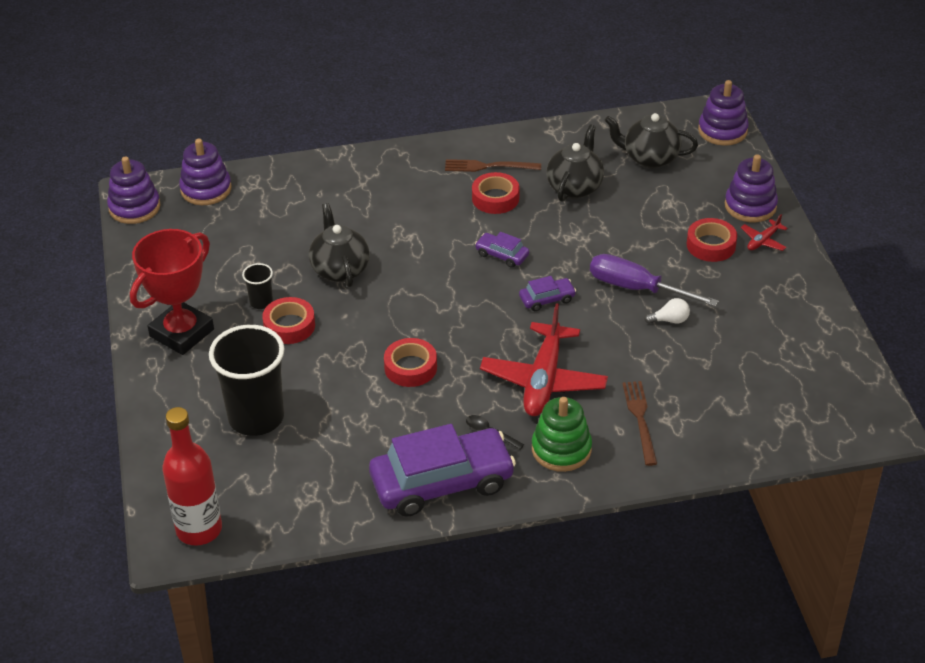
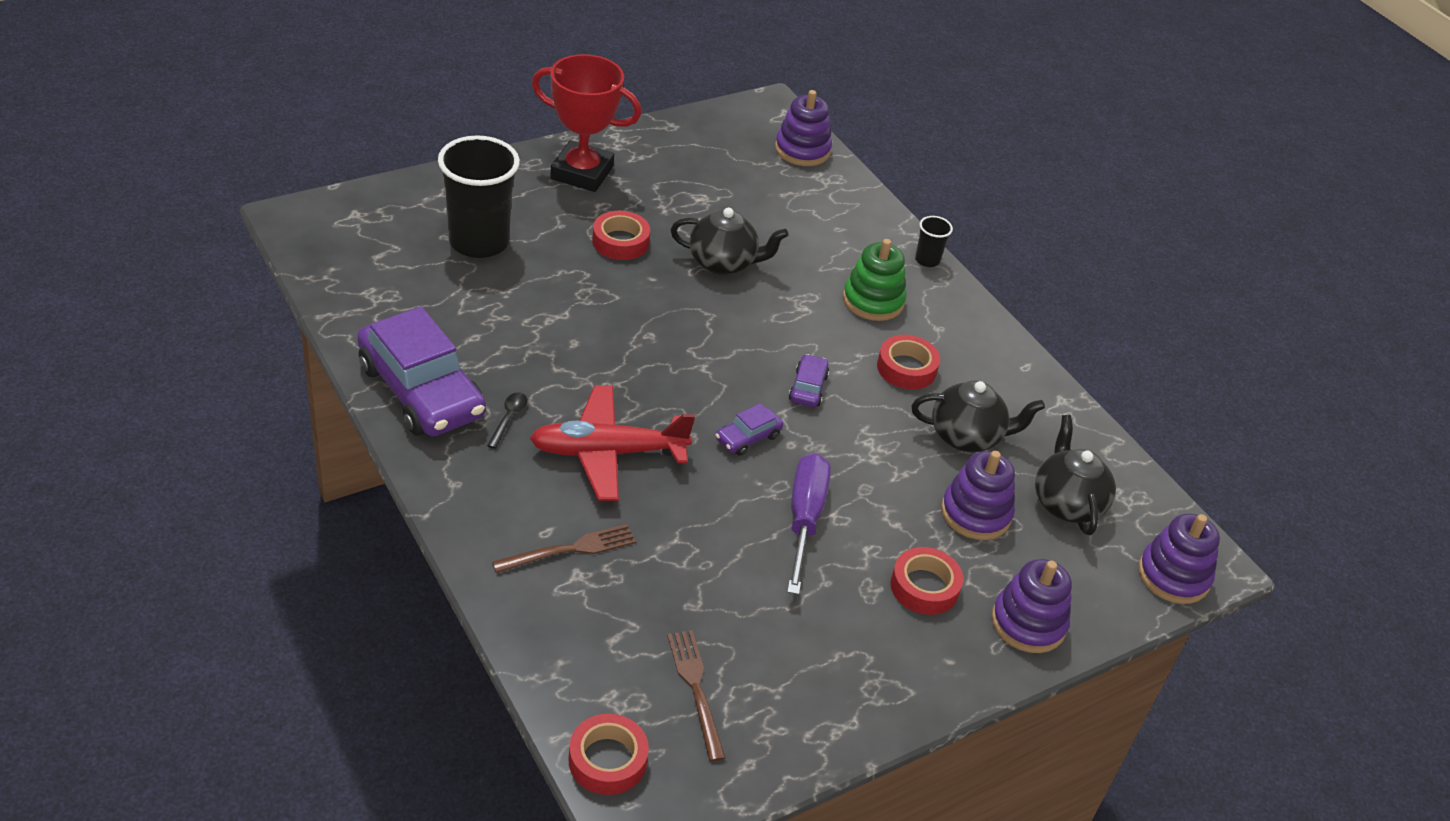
camera: 65 degrees right, 0 degrees up
(134, 207) = (750, 110): purple stacking toy -> purple stacking toy (975, 513)
(199, 529) = (318, 231): red bottle -> none
(261, 302) = (648, 216): black cup -> black cup (927, 260)
(340, 269) = (723, 263): black teapot -> black teapot turned 45 degrees clockwise
(410, 367) = (590, 340): red tape -> red tape (607, 760)
(488, 166) = (961, 354): brown fork -> brown fork (696, 689)
(547, 299) = (748, 437): purple car -> purple car turned 90 degrees clockwise
(561, 449) = (498, 483): green stacking toy -> green stacking toy (873, 300)
(670, 320) = (759, 559): white light bulb -> none
(763, 241) = (962, 644): red plane -> none

